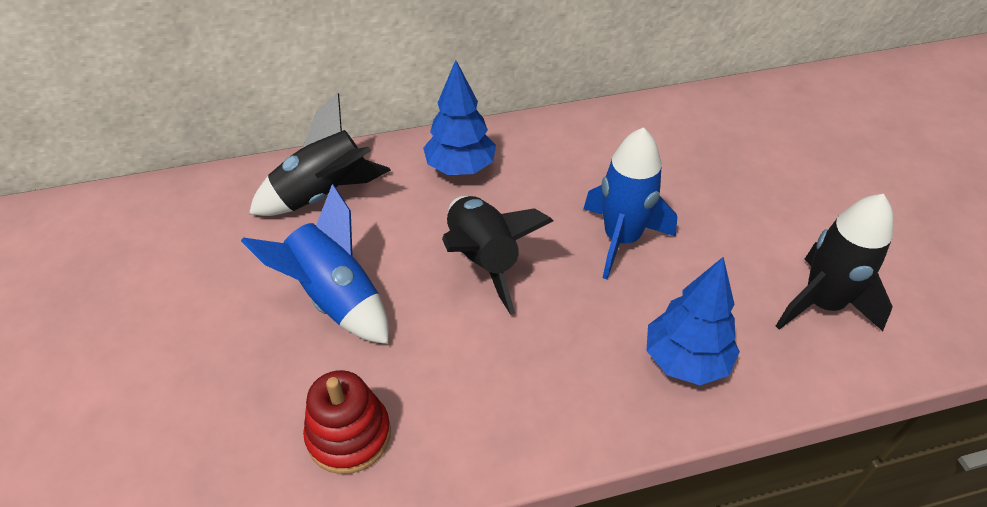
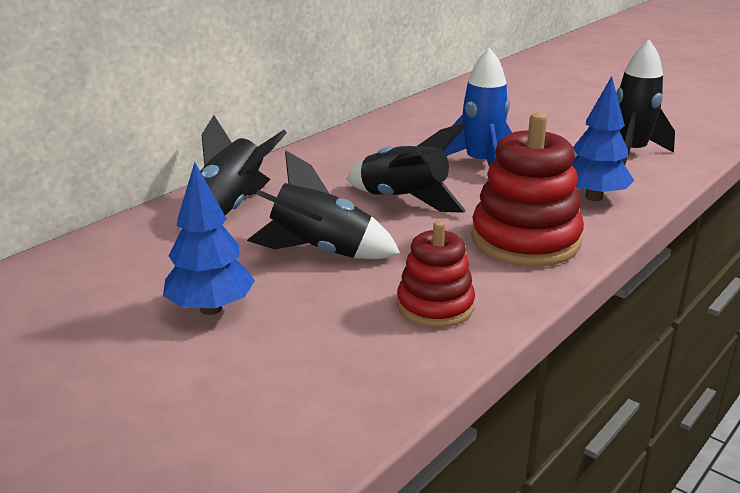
camera: 35 degrees left, 20 degrees down
(335, 298) = (321, 252): blue rocket -> black rocket
(460, 168) = (321, 166): blue tree -> blue tree (211, 309)
(533, 389) = (525, 240): none -> red stacking toy

